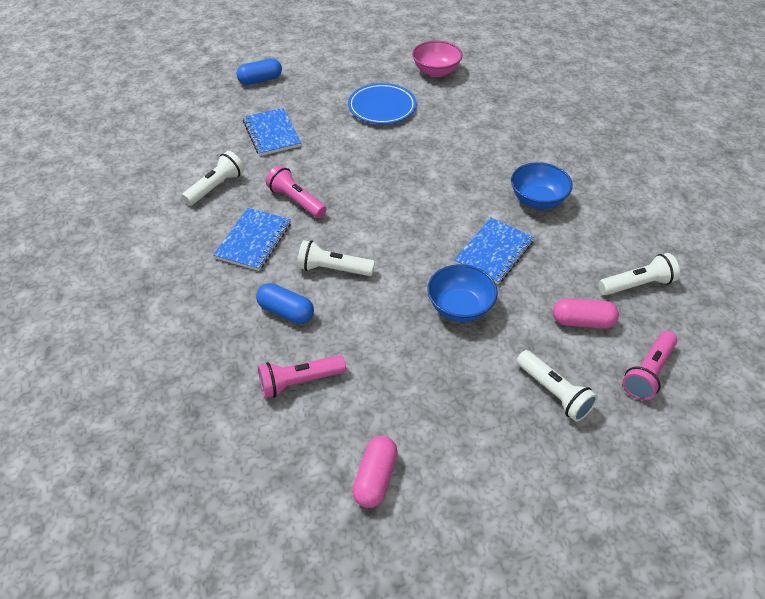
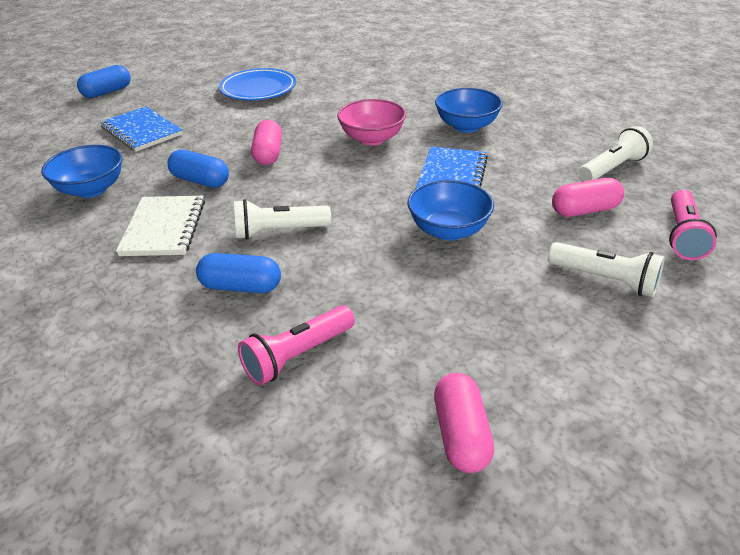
camera: 20 degrees left, 10 degrees down
(216, 187) = (91, 189): white flashlight -> blue bowl
(253, 241) = (164, 228): blue notebook -> white notebook
(296, 201) = (200, 181): pink flashlight -> blue capsule
(358, 186) = (268, 154): none -> pink capsule
(436, 71) = (300, 55): pink bowl -> pink bowl (372, 139)

